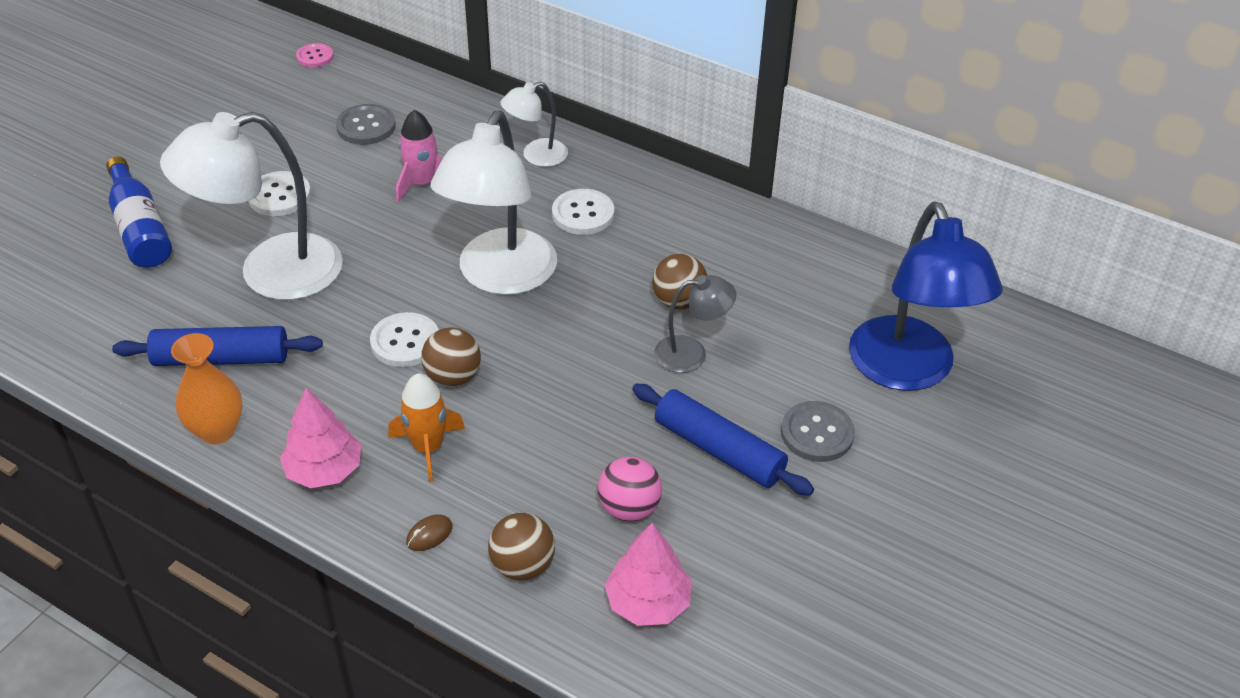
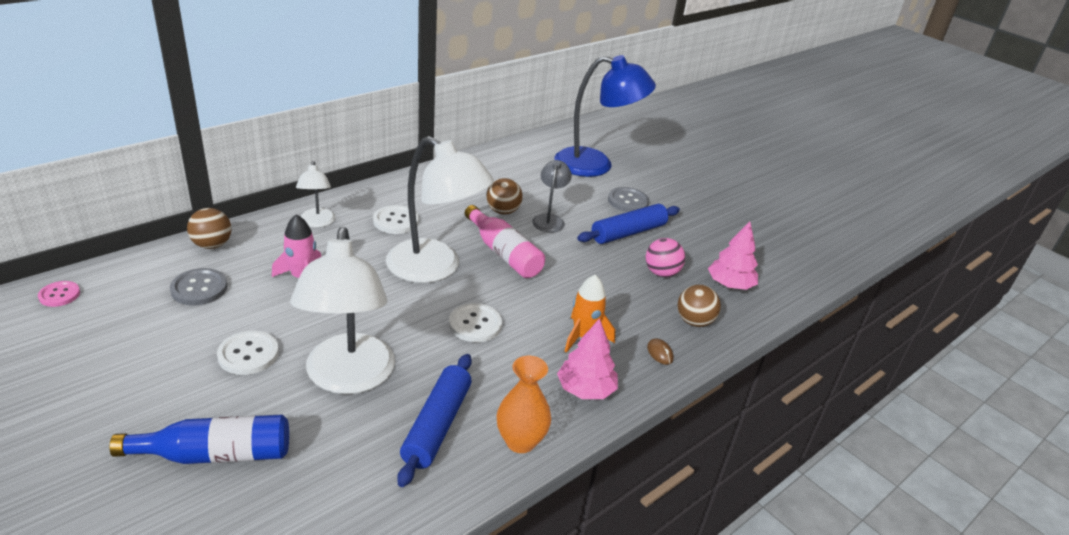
camera: 75 degrees left, 10 degrees down
(453, 377) = (522, 311): brown ball -> brown ball (212, 245)
(572, 328) = (503, 253): none -> pink bottle

